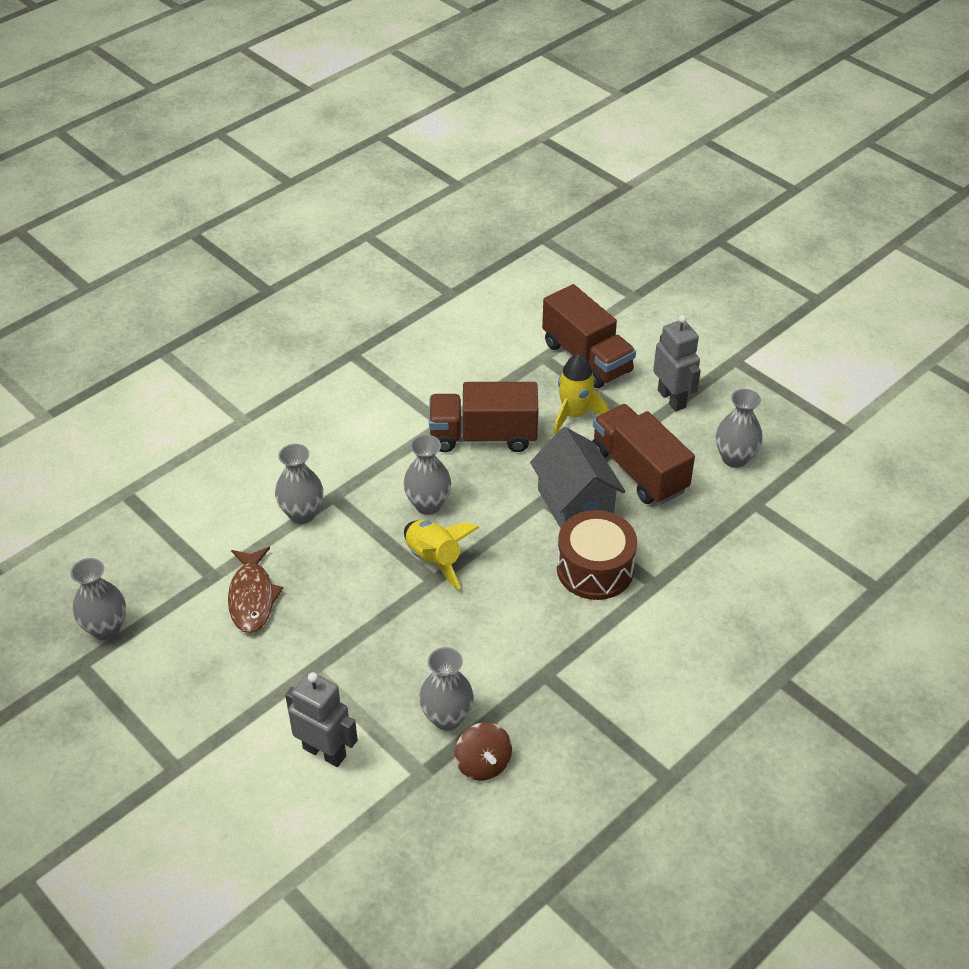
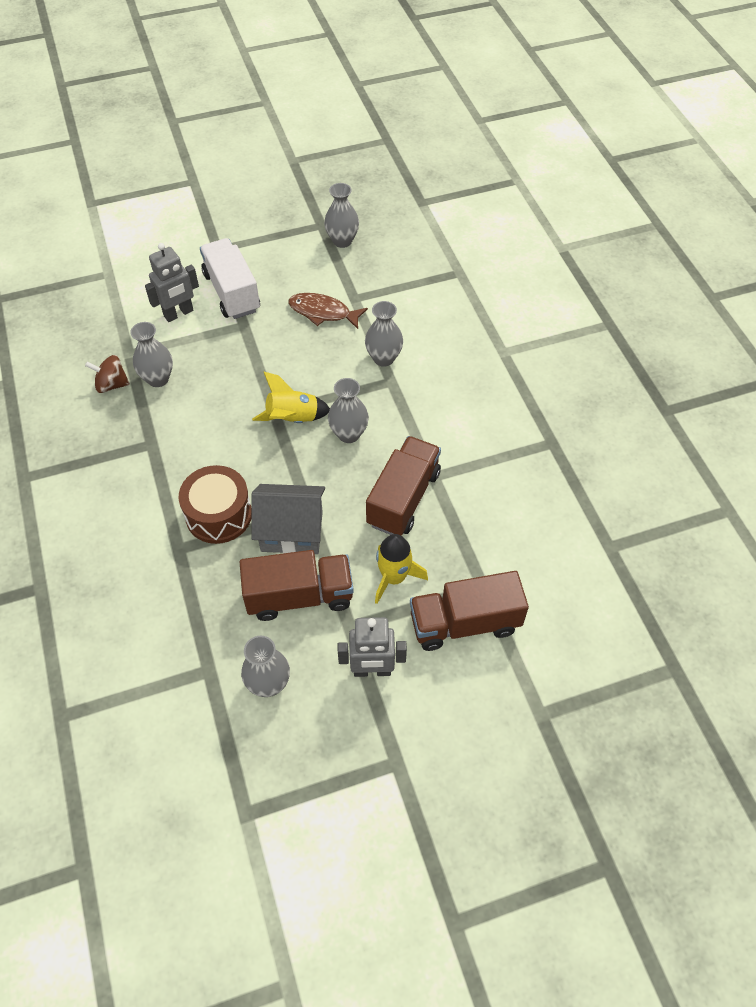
camera: 115 degrees right, 10 degrees up
(257, 709) = (232, 292): none -> white truck

